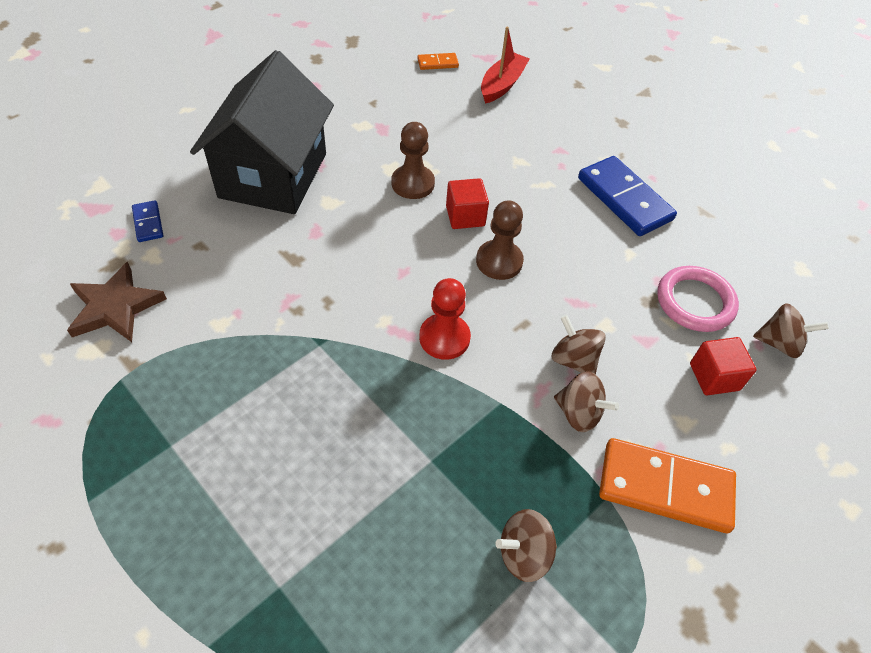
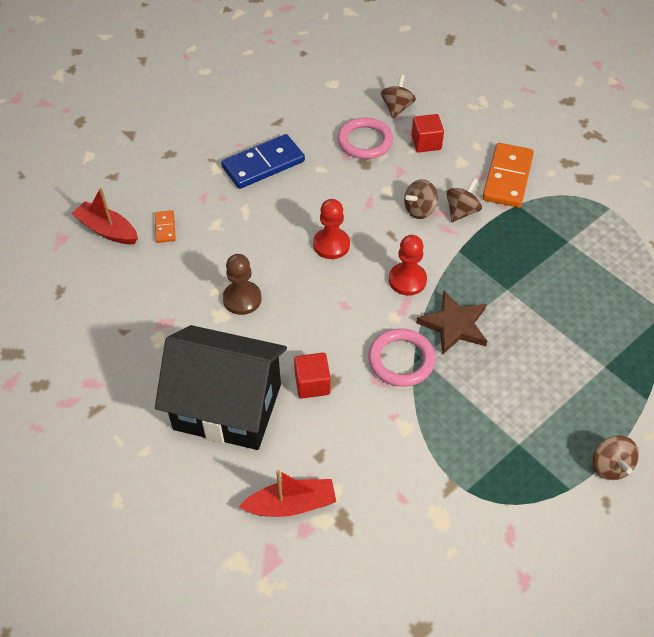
camera: 85 degrees left, 0 degrees up
(115, 307) = (394, 510): brown star -> brown star (454, 325)
(148, 223) = (291, 504): blue domino -> red boat
(316, 324) = (401, 360): none -> pink ring
(437, 63) = (65, 278): orange domino -> orange domino (165, 228)
(465, 216) = (282, 264): red cube -> red cube (312, 384)
(499, 261) = (331, 245): brown pawn -> red pawn
(523, 554) = (560, 246): brown spinning top -> brown spinning top (610, 466)

